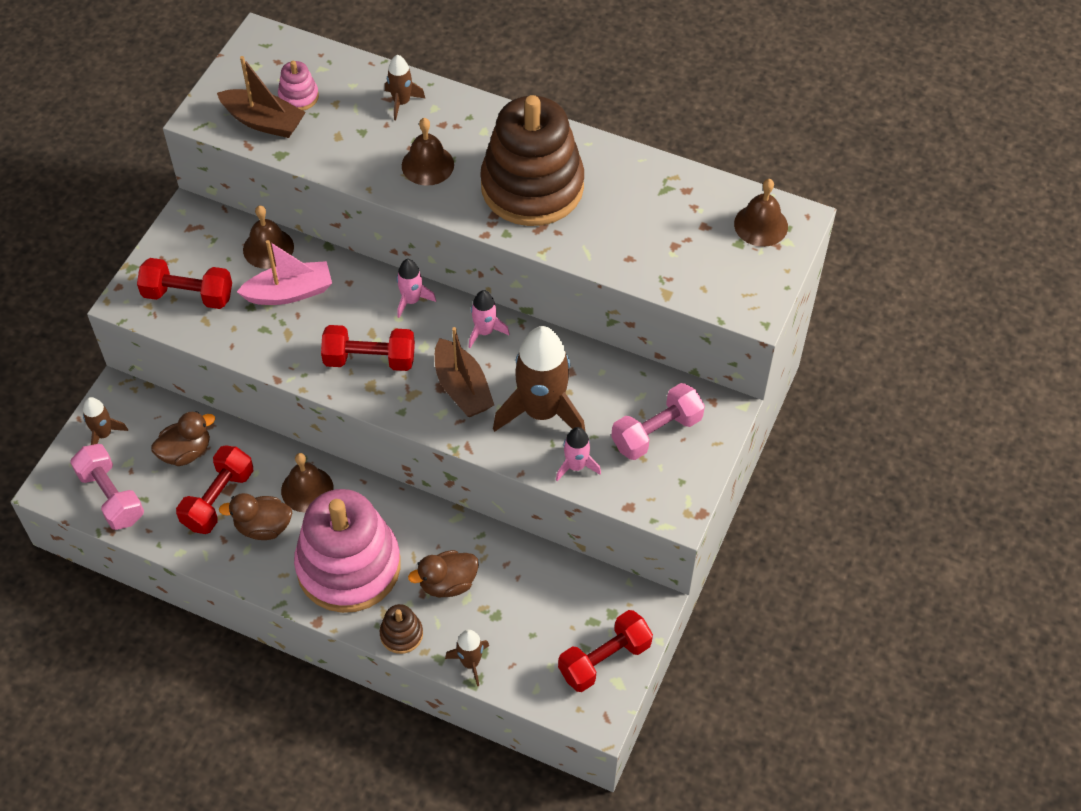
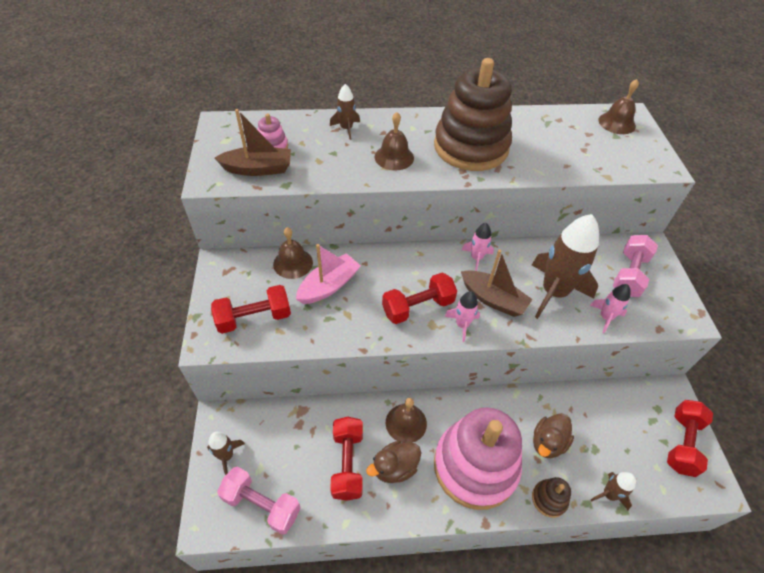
camera: 30 degrees left, 5 degrees down
(186, 452) = (300, 438): brown duck -> none
(411, 300) = (415, 258): pink rocket -> pink rocket (462, 325)

